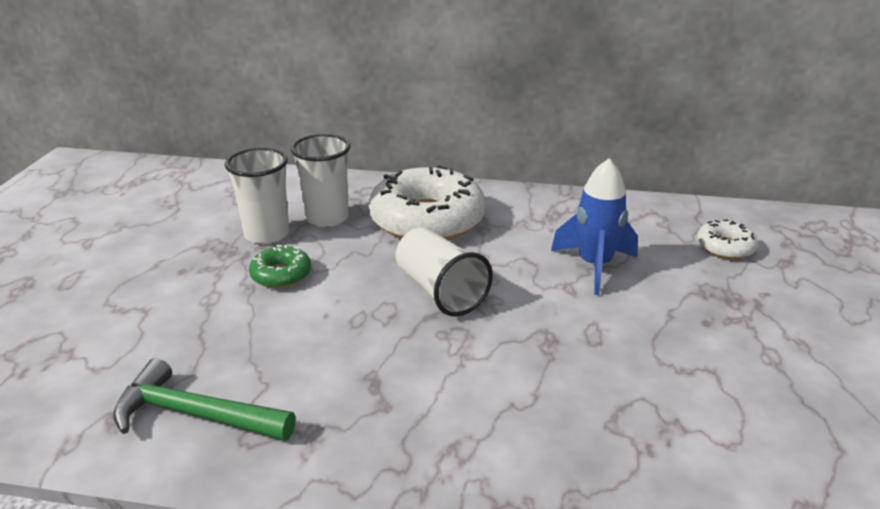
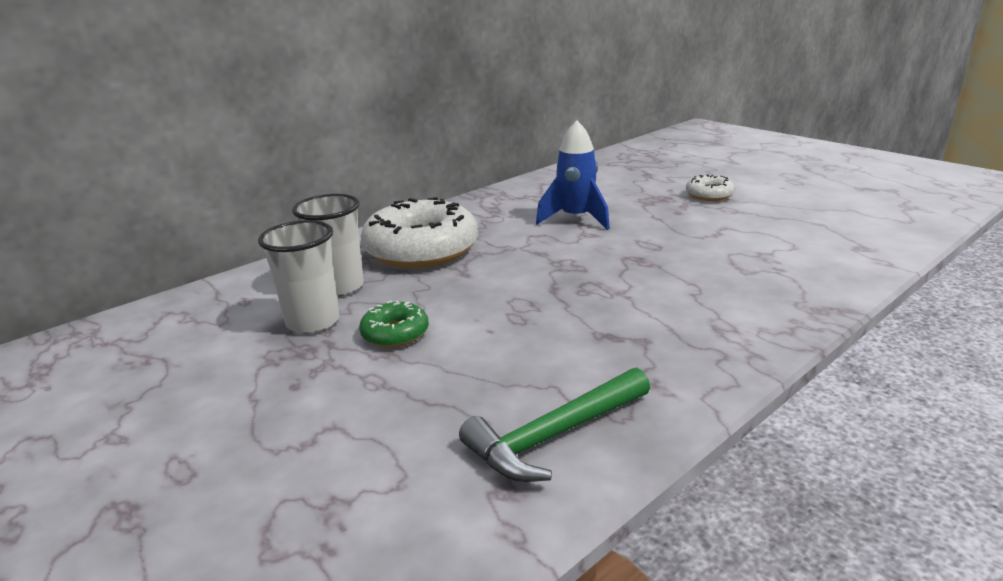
camera: 50 degrees left, 5 degrees down
(440, 291) = (527, 275): white cup -> none
(725, 247) = (611, 181): white donut -> white donut (709, 195)

